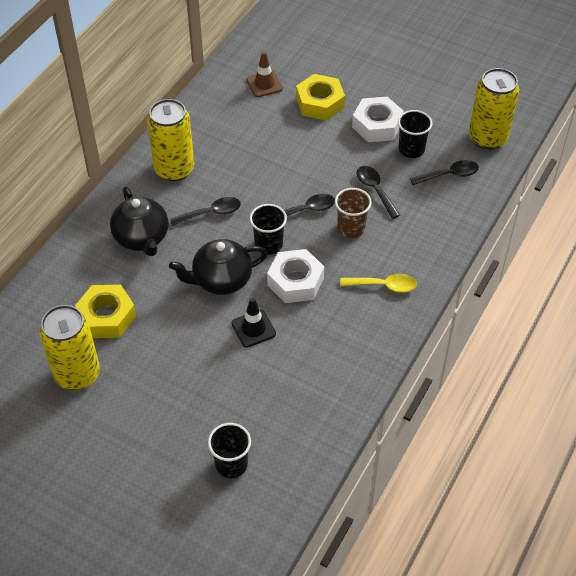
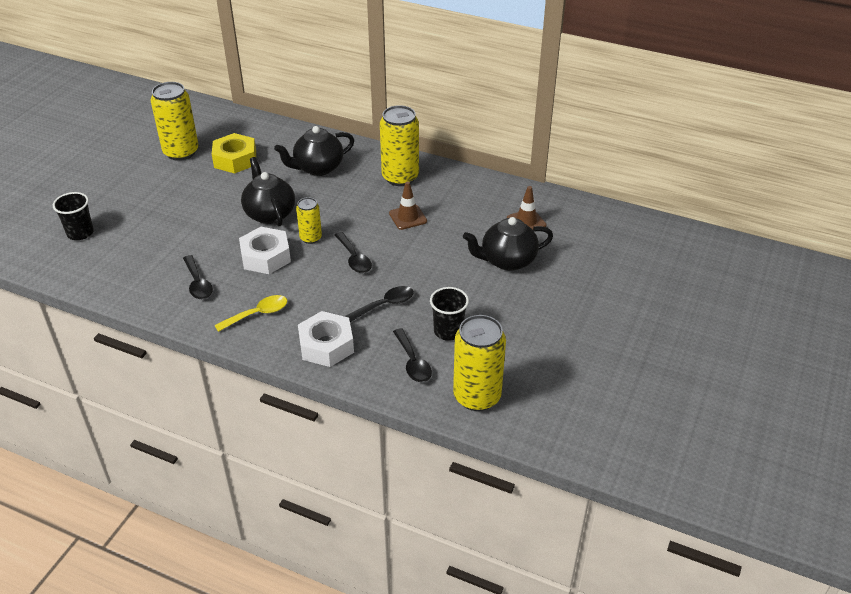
camera: 85 degrees right, 10 degrees down
(211, 213) = (348, 202): black spoon -> black spoon (198, 283)
(245, 167) = (408, 217): none -> brown traffic cone
(253, 328) = (214, 235): black traffic cone -> none
(268, 244) = (311, 238): black cup -> yellow can
(320, 103) = (507, 261): yellow nut -> black teapot
(351, 228) = (332, 289): brown cup -> none
(377, 125) = (481, 304): white nut -> white nut (326, 345)
(383, 285) = (257, 314): yellow spoon -> yellow spoon turned 120 degrees counterclockwise

